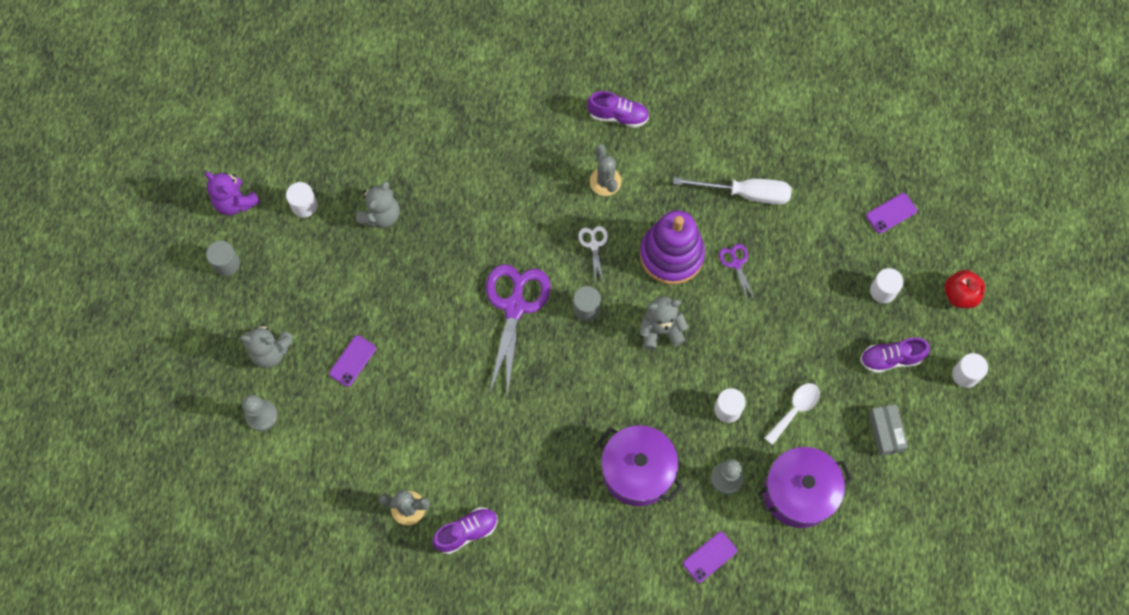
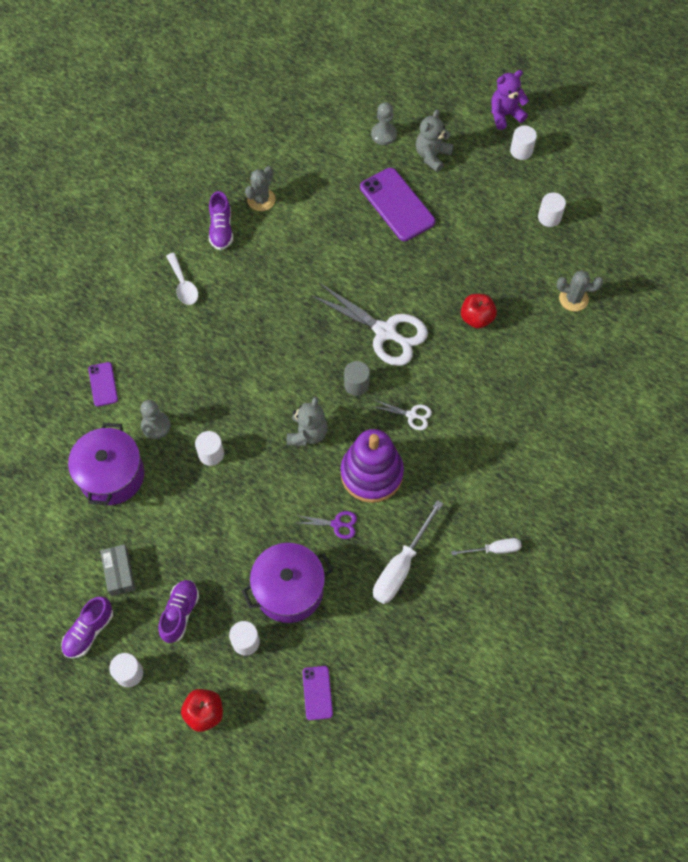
camera: 115 degrees right, 5 degrees down
(226, 263) = (521, 151): grey cylinder -> white cylinder
(236, 202) = (573, 173): purple teddy bear -> purple teddy bear (505, 115)
(352, 361) = (397, 204): purple phone -> purple phone, size x1.91
(381, 215) = (515, 267): grey teddy bear -> none
(458, 228) = (476, 318): none -> red apple
(515, 307) = (385, 332): purple scissors -> white scissors
(605, 181) = (468, 450): grey cactus -> grey cactus (573, 299)
(618, 116) = (531, 490): purple shoe -> purple shoe (89, 631)
(637, 471) = (199, 363): purple pot -> purple pot (289, 589)
(689, 125) = (494, 549): none -> white screwdriver
(795, 410) = (180, 507): white spoon -> white spoon (183, 285)
(885, 432) = (119, 573): grey box -> grey box turned 60 degrees clockwise

